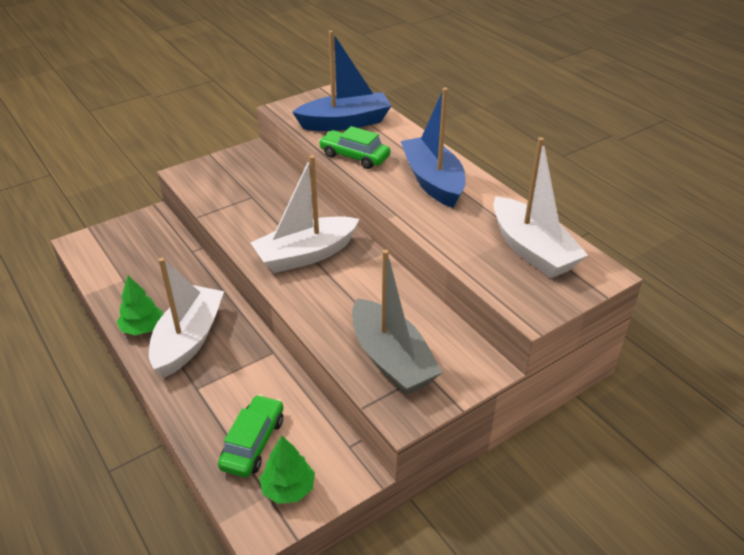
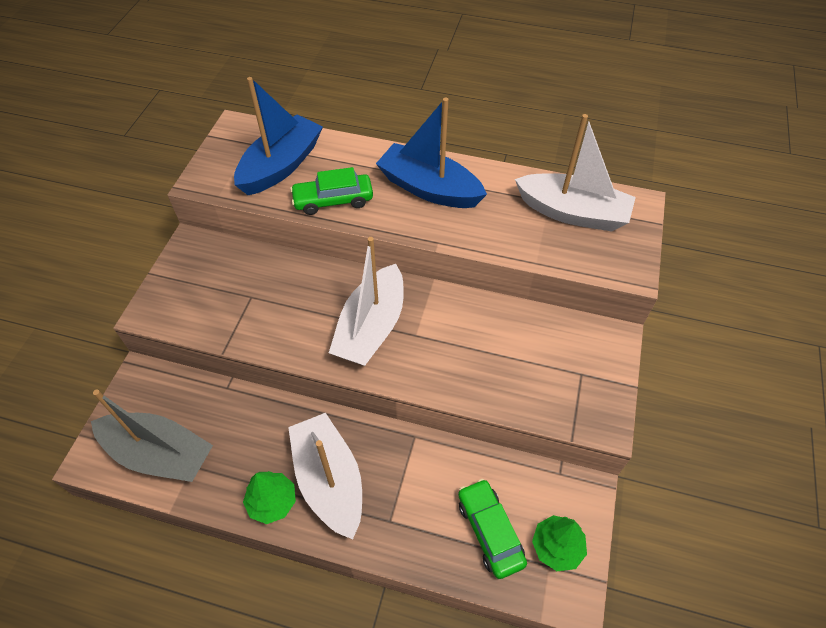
camera: 40 degrees left, 15 degrees up
(391, 359) = (546, 380): grey boat -> grey boat (159, 454)

